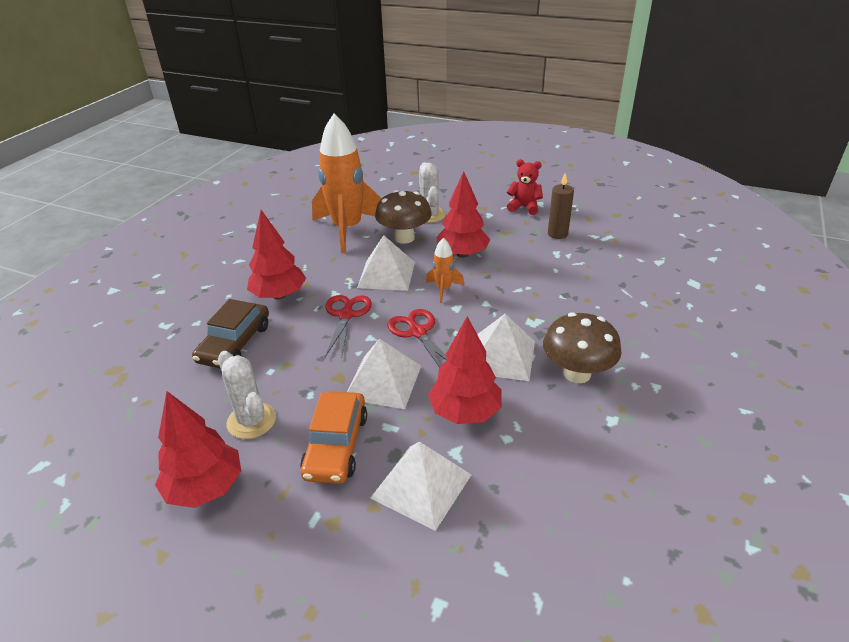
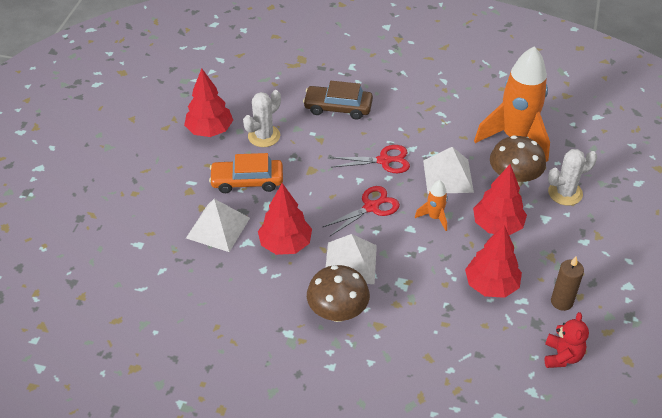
camera: 80 degrees right, 10 degrees up
(279, 295) = (401, 116): red tree -> red tree (491, 285)
(383, 382) = (310, 195): white pyramid -> none
(524, 207) = (612, 271): red teddy bear -> red teddy bear (562, 356)

